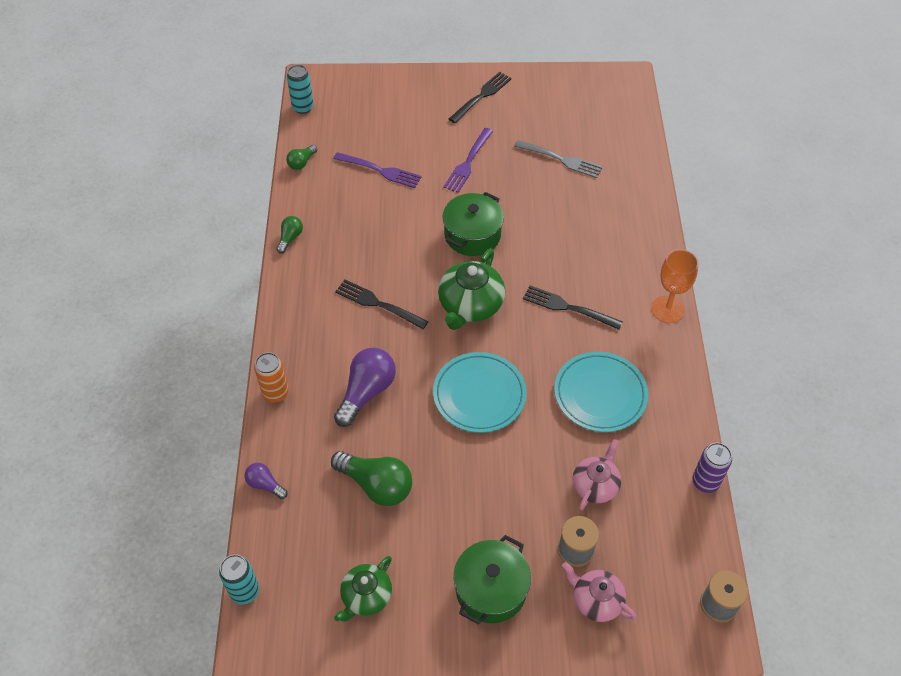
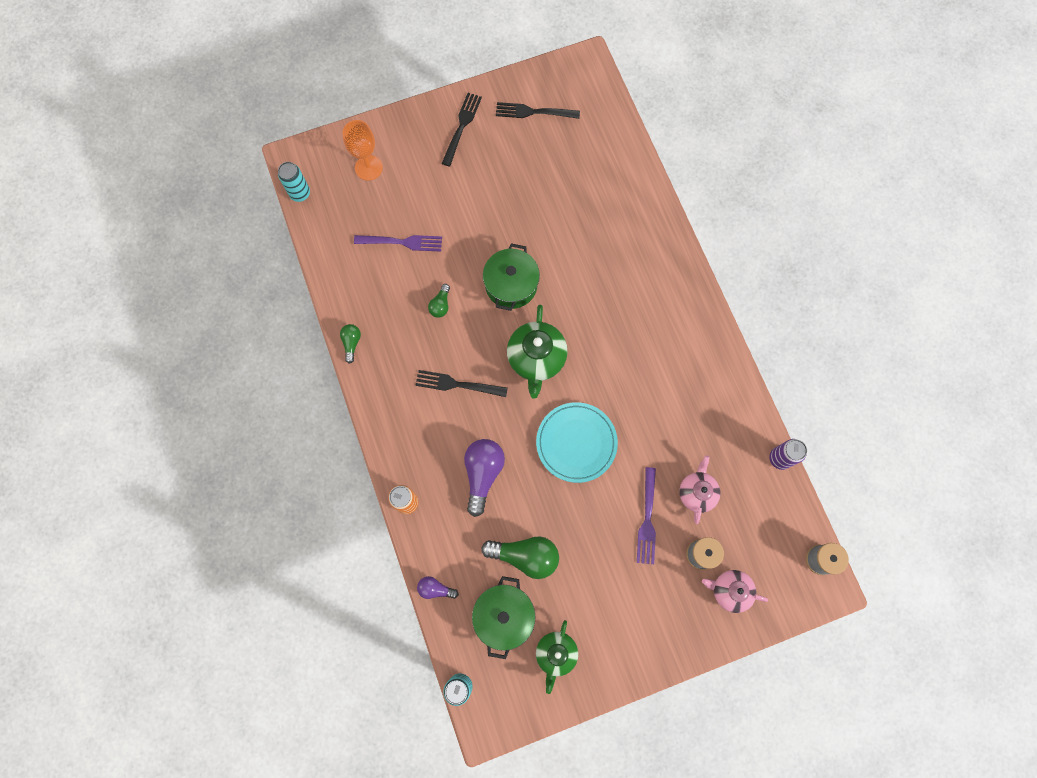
camera: 20 degrees left, 20 degrees up
(302, 163) = (326, 257): green light bulb -> green light bulb (440, 305)
(468, 162) = (478, 207): purple fork -> purple fork (647, 519)
(491, 589) = (648, 612): green pot -> green pot (504, 616)
(561, 159) = (559, 176): grey fork -> none
(568, 307) = (619, 332): black fork -> black fork (533, 112)
(600, 394) = (673, 407): turquoise plate -> none
(667, 309) = (701, 305): orange goblet -> orange goblet (368, 168)

